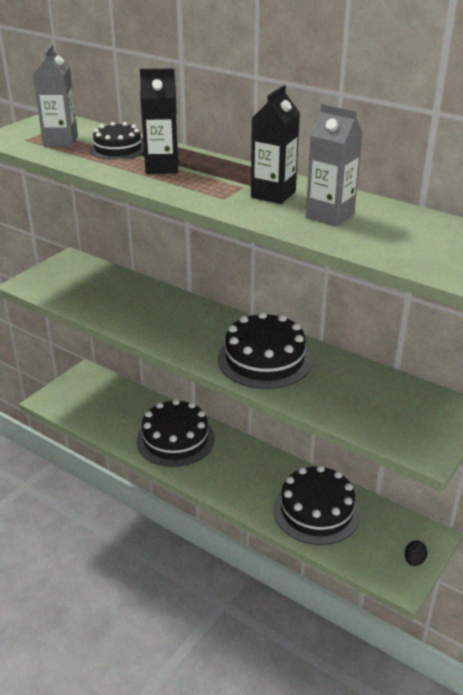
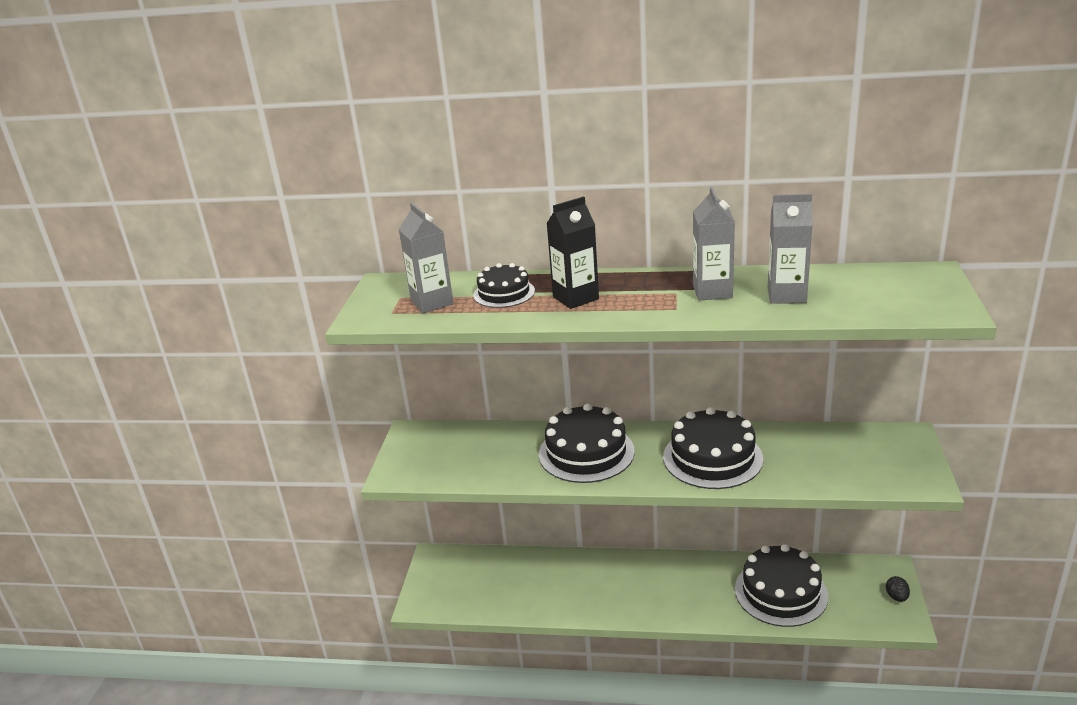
camera: 25 degrees left, 5 degrees down
(175, 439) = (592, 584): black cake -> black cake (586, 452)
(273, 194) = (712, 291): black carton -> grey carton

